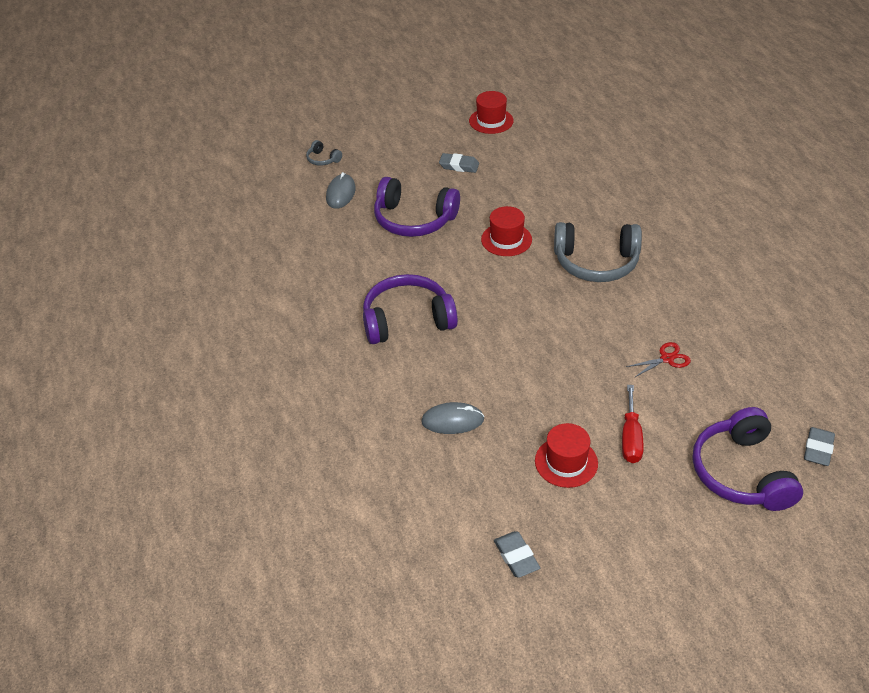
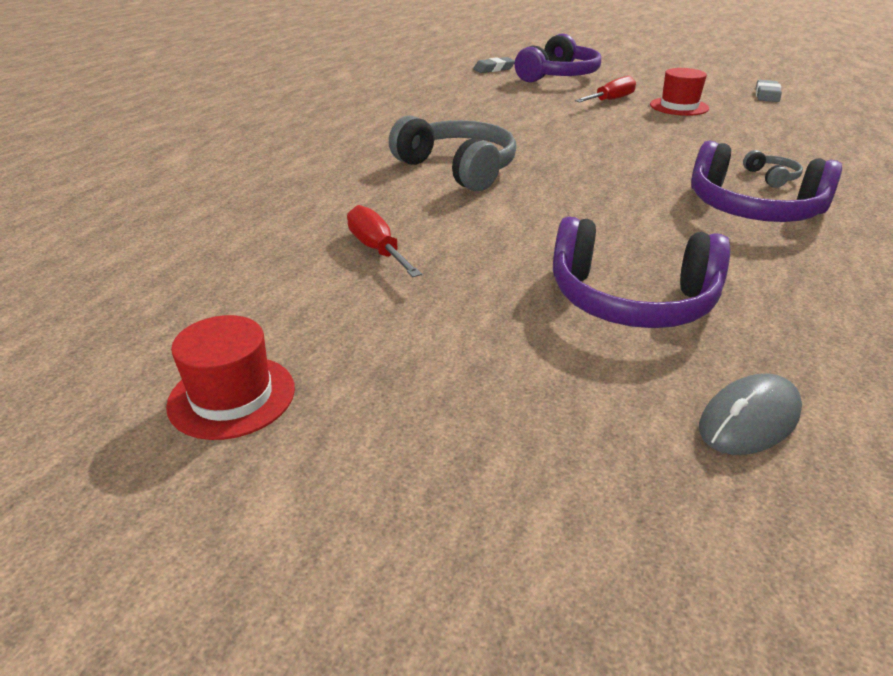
camera: 140 degrees left, 10 degrees down
(323, 159) = (747, 553): grey headphones -> grey headphones (771, 177)
(414, 220) = (631, 300): purple headphones -> purple headphones turned 135 degrees clockwise
(452, 421) = (762, 144): grey mouse -> none
(459, 166) = (439, 342): grey eraser -> none
(506, 239) = (523, 222): red hat -> none
(541, 188) = (377, 249): none -> red screwdriver
(667, 359) = (514, 112): red scissors -> none

